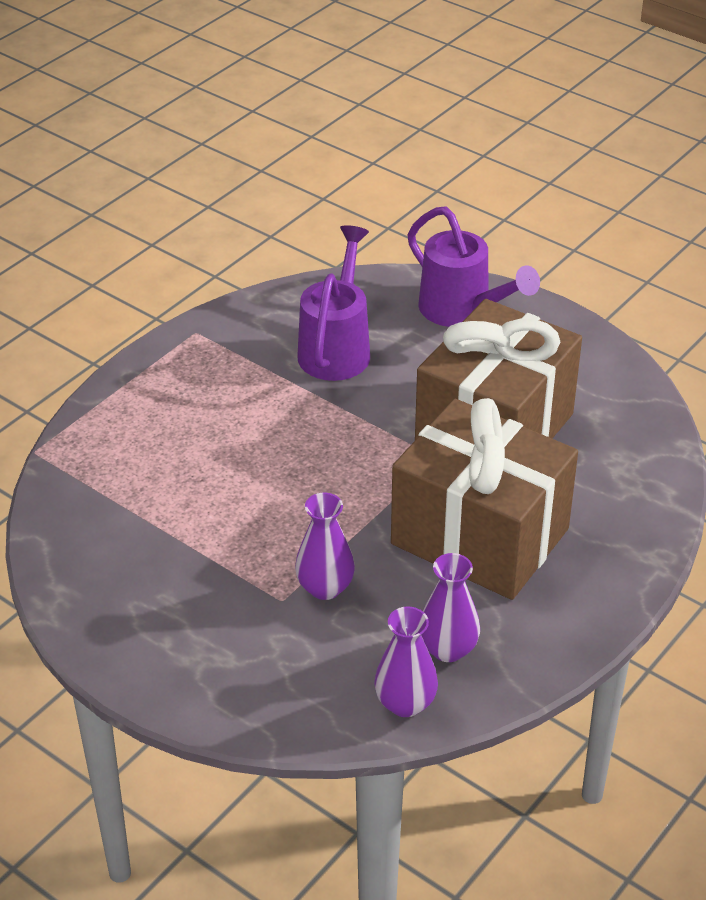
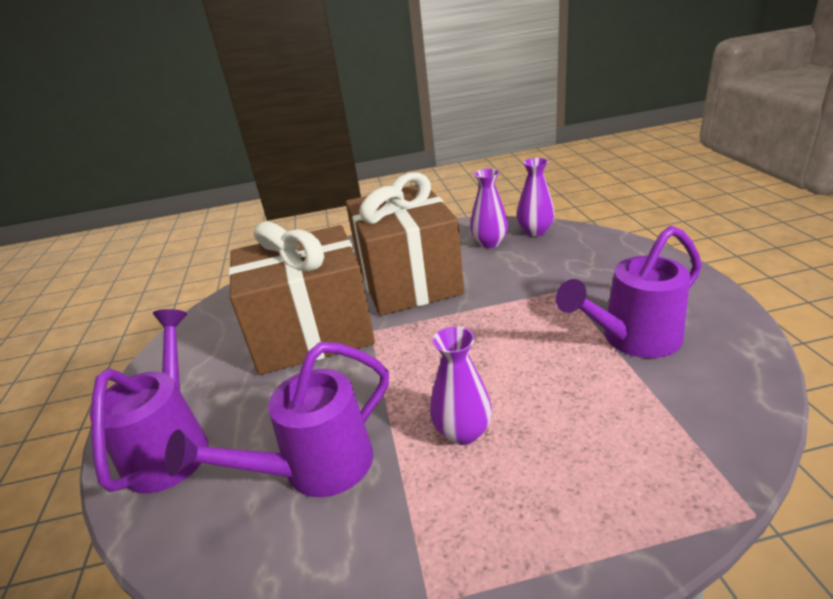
camera: 135 degrees left, 10 degrees down
(171, 559) = (633, 339): none -> purple watering can
(325, 587) = (530, 286): purple vase -> purple vase (462, 432)

